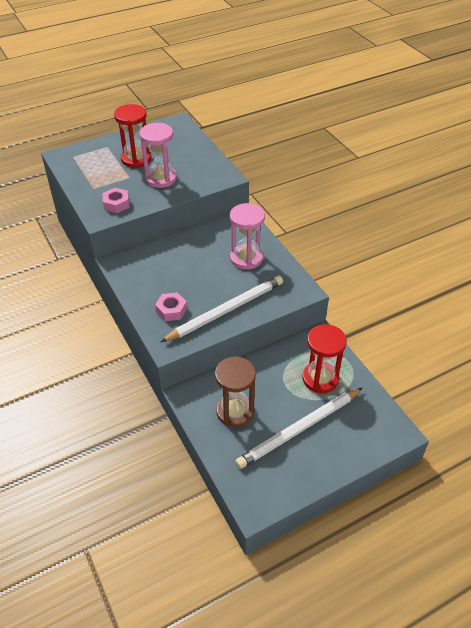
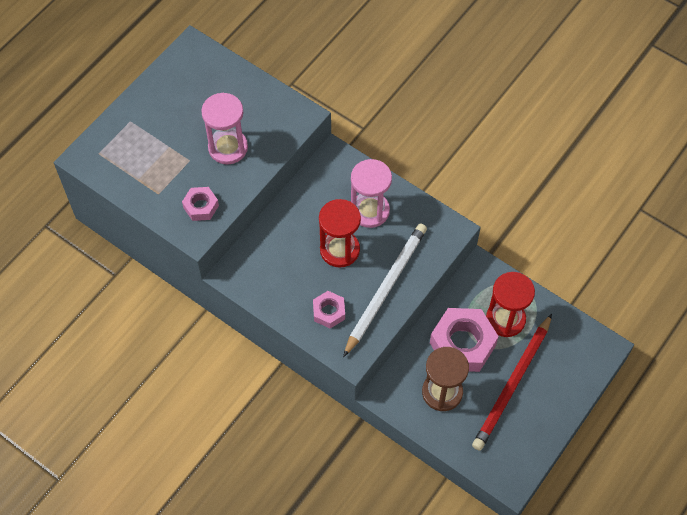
camera: 25 degrees left, 15 degrees up
(136, 159) = (179, 128): red hourglass -> red hourglass (339, 250)
(273, 383) = (462, 344): none -> pink nut
(299, 429) = (512, 384): white pencil -> red pencil

